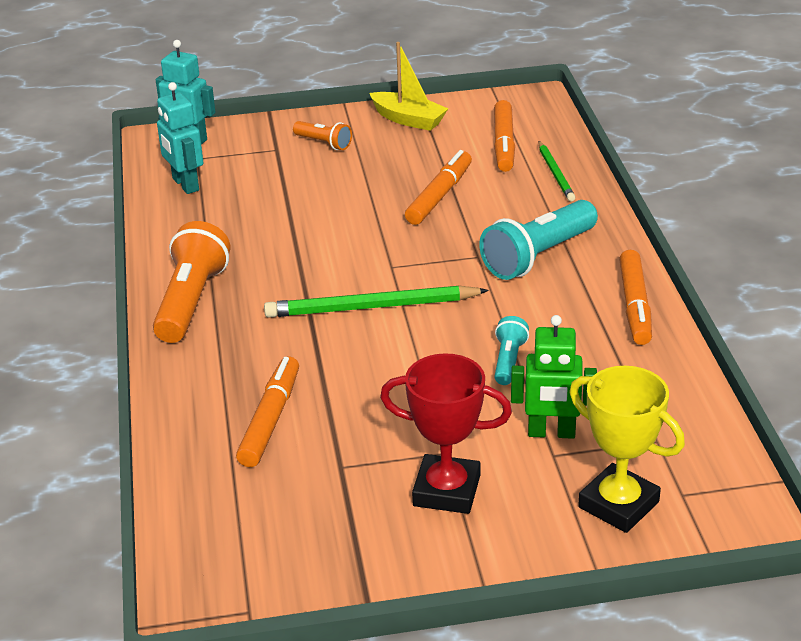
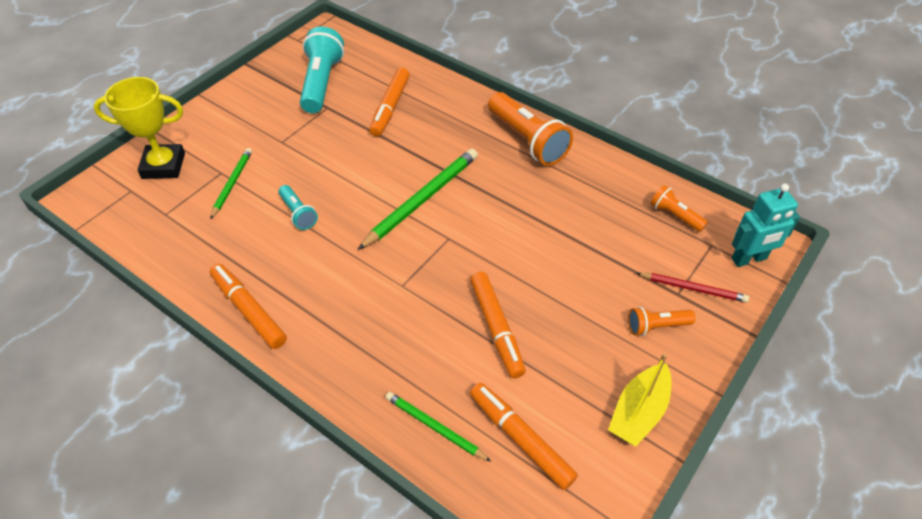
camera: 135 degrees right, 15 degrees up
(185, 185) = (675, 216): turquoise robot -> orange flashlight
(260, 146) = (693, 288): none -> red pencil
(270, 419) = (390, 107): orange marker -> orange marker turned 45 degrees clockwise
(408, 119) = (639, 412): yellow boat -> yellow boat turned 45 degrees counterclockwise
(446, 490) = (261, 124): red trophy -> none
(538, 256) = (358, 313): turquoise flashlight -> turquoise flashlight (321, 83)
(551, 433) = (232, 183): green robot -> green pencil

